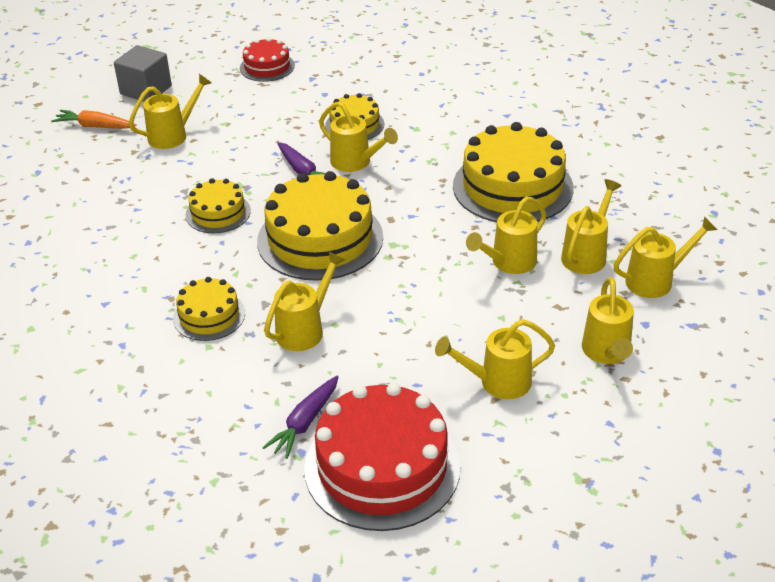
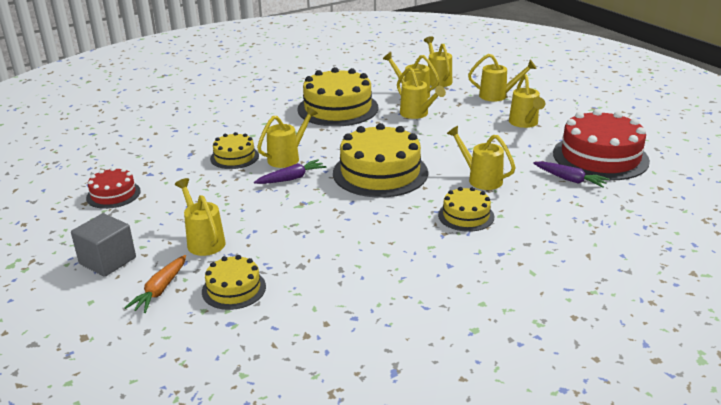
camera: 85 degrees left, 10 degrees down
(218, 213) = (335, 215): yellow cake -> yellow cake (234, 289)

